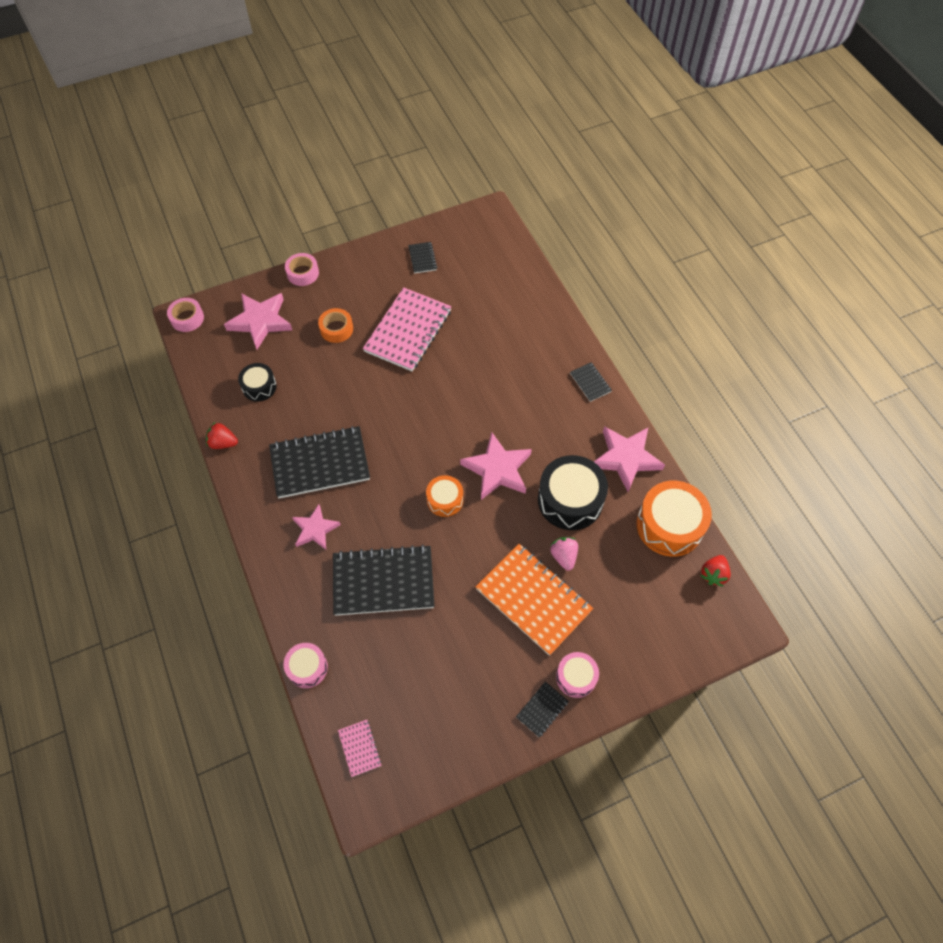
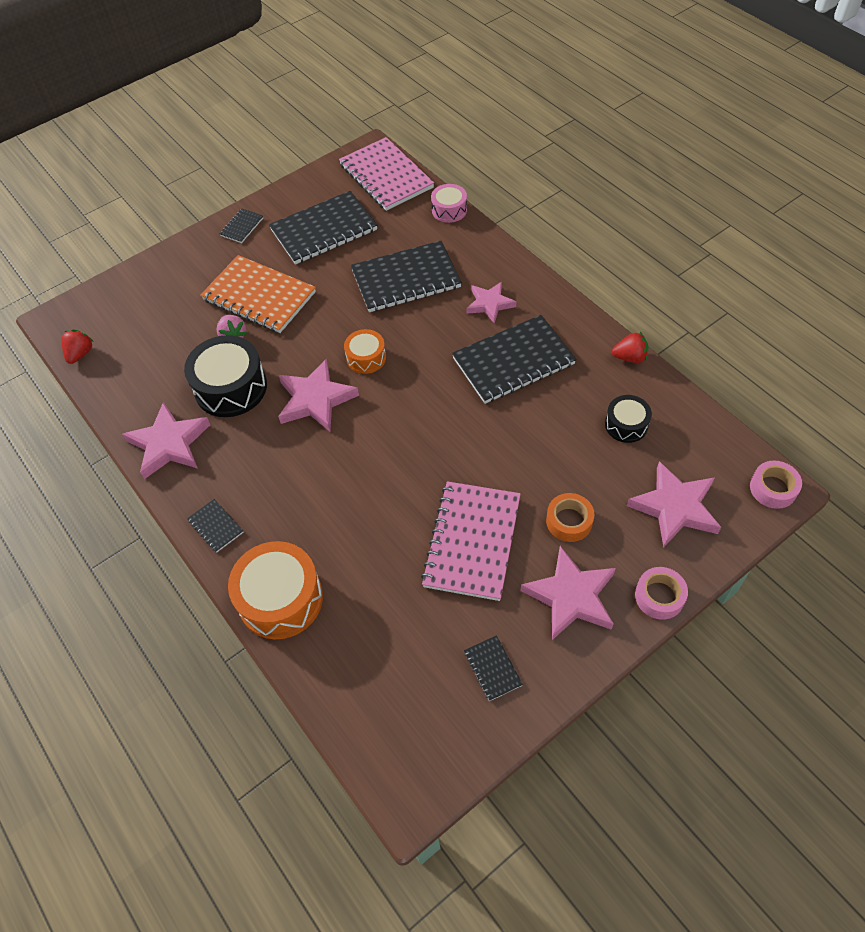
camera: 170 degrees right, 5 degrees down
(357, 285) = (571, 596): none -> pink star
(360, 748) = (386, 176): pink notebook -> pink notebook, size x2.26
(451, 676) = (324, 230): none -> black notebook
(576, 677) = (214, 252): pink drum -> none
(669, 525) = (122, 387): orange drum -> orange drum (280, 599)

